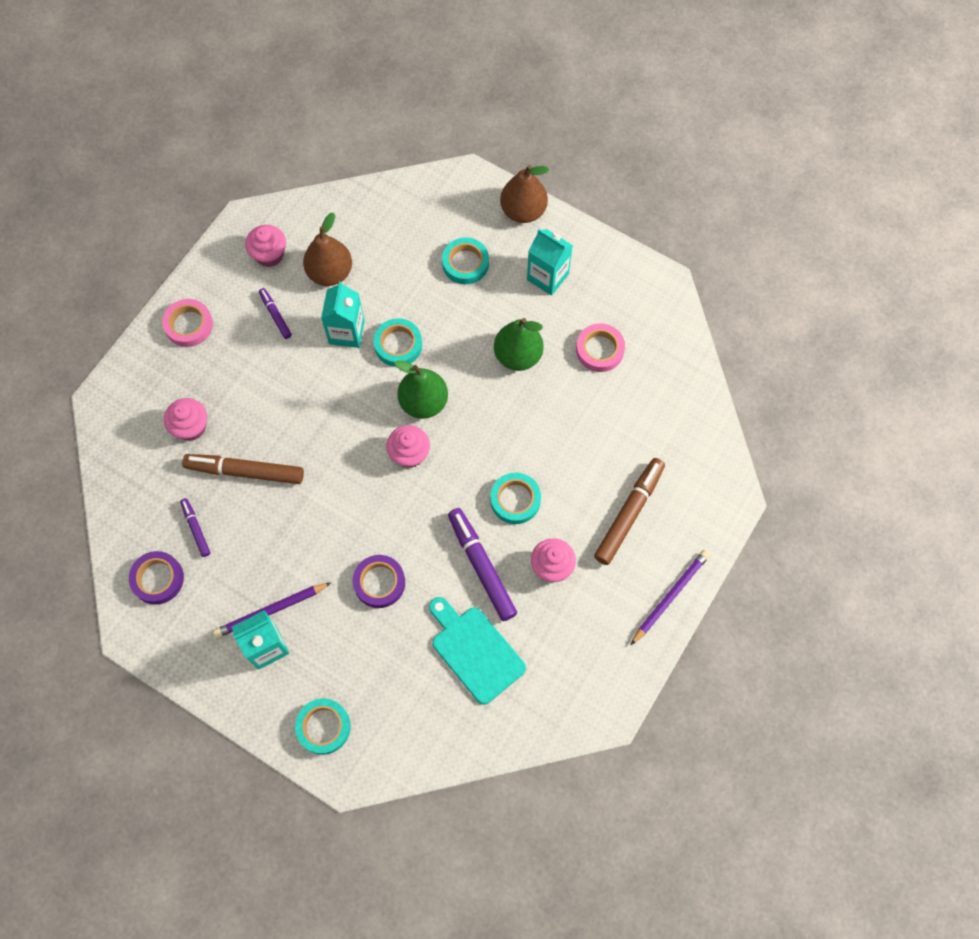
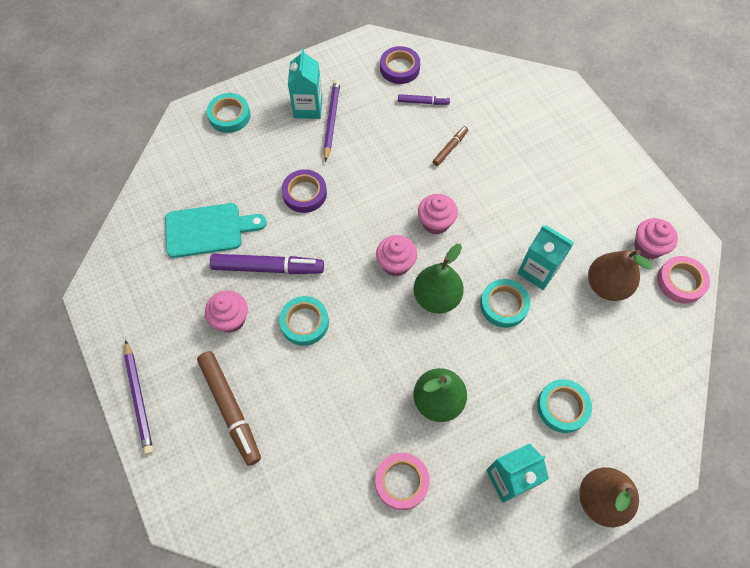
camera: 120 degrees right, 5 degrees down
(189, 325) = (603, 163): pink tape -> pink tape (680, 281)
(191, 427) = (508, 130): pink cupcake -> pink cupcake (435, 222)
(245, 472) = (450, 148): brown marker -> brown marker, size x0.53
(275, 315) = (582, 225): purple marker -> none

